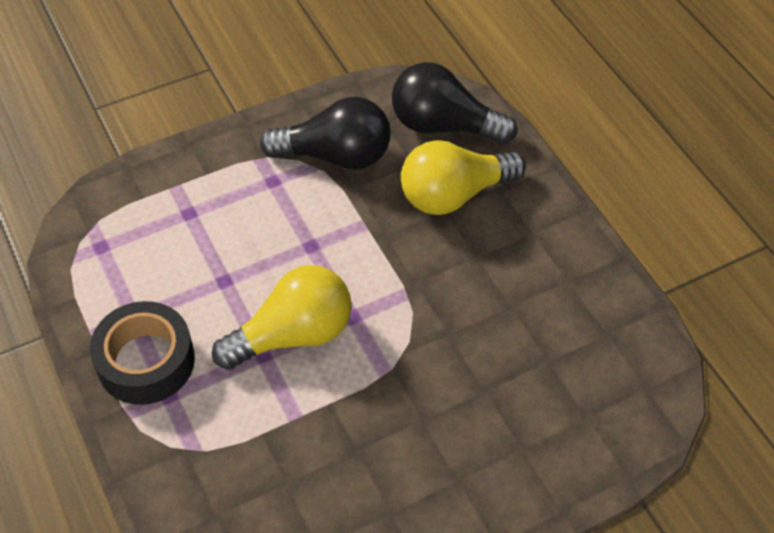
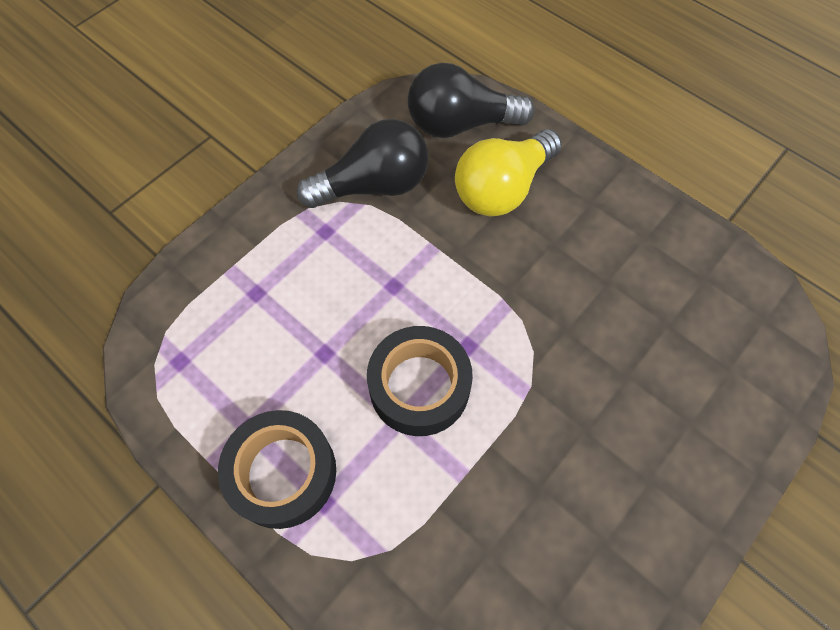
camera: 20 degrees left, 10 degrees up
(293, 335) = (419, 386): yellow light bulb -> black tape

